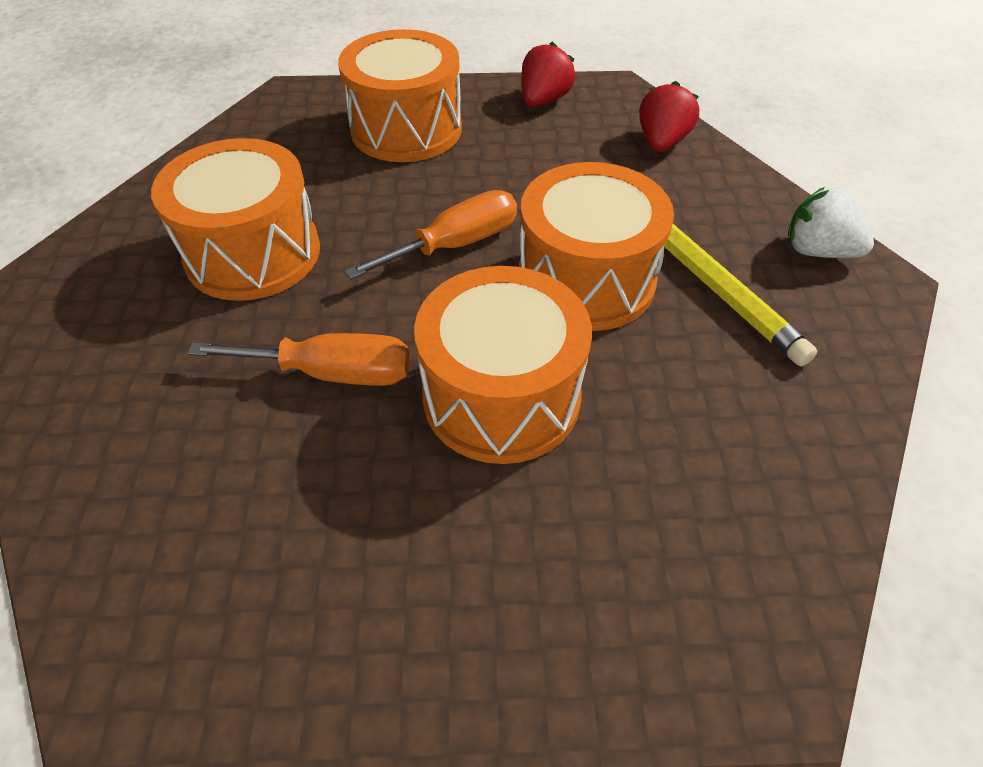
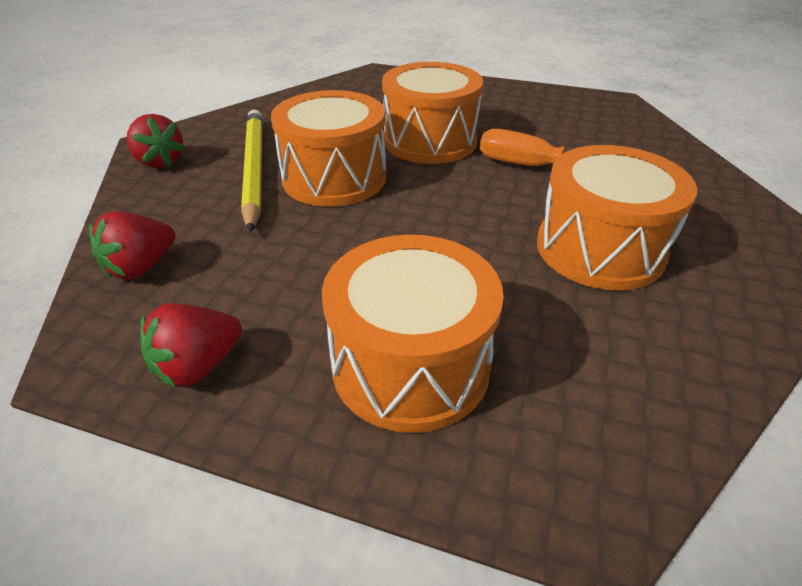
camera: 160 degrees left, 10 degrees down
(455, 245) = (416, 218): orange screwdriver -> none
(817, 251) = (160, 162): white strawberry -> red strawberry

